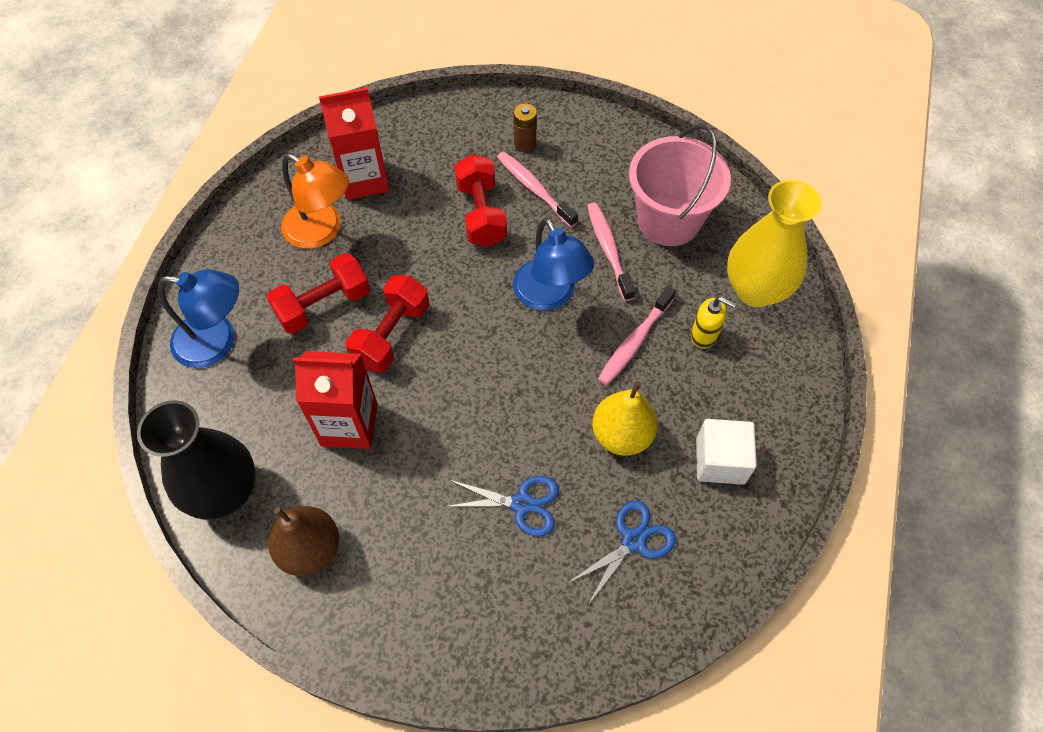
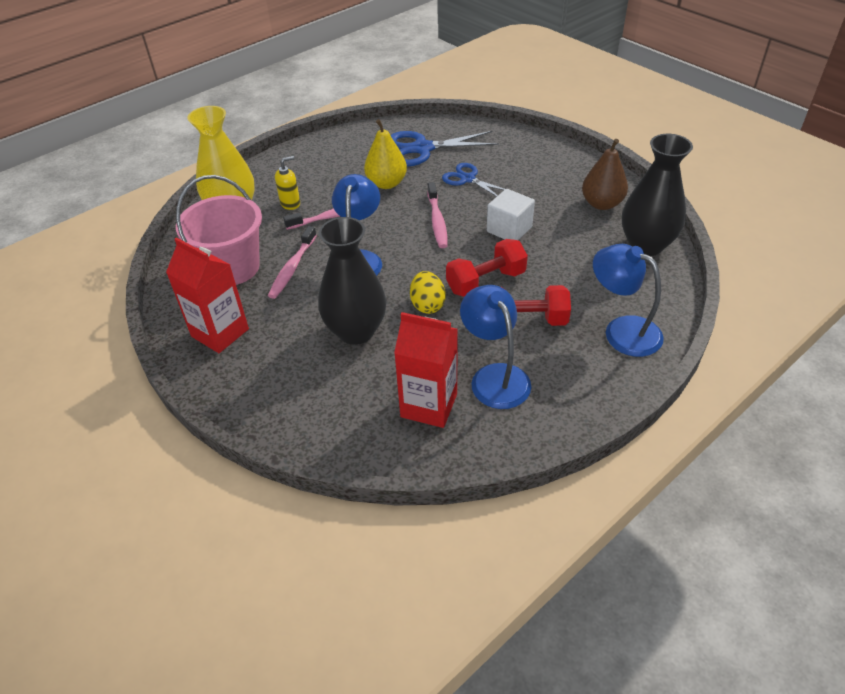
camera: 145 degrees left, 15 degrees down
(322, 231) = (494, 376): orange lamp -> blue lamp
(349, 424) = (546, 247): red carton -> red carton (220, 333)
(434, 275) = (427, 305): none -> yellow egg
(481, 214) = (356, 331): red dumbbell -> black vase
(525, 144) = (268, 370): brown battery -> none
(534, 189) = (298, 331): pink toothbrush -> pink toothbrush (437, 221)
(633, 541) = (422, 148): blue scissors -> blue scissors, size x1.60
(704, 335) = (290, 203): yellow soap dispenser -> yellow soap dispenser turned 90 degrees clockwise
(720, 461) = (347, 157): white cube -> white cube (509, 229)

